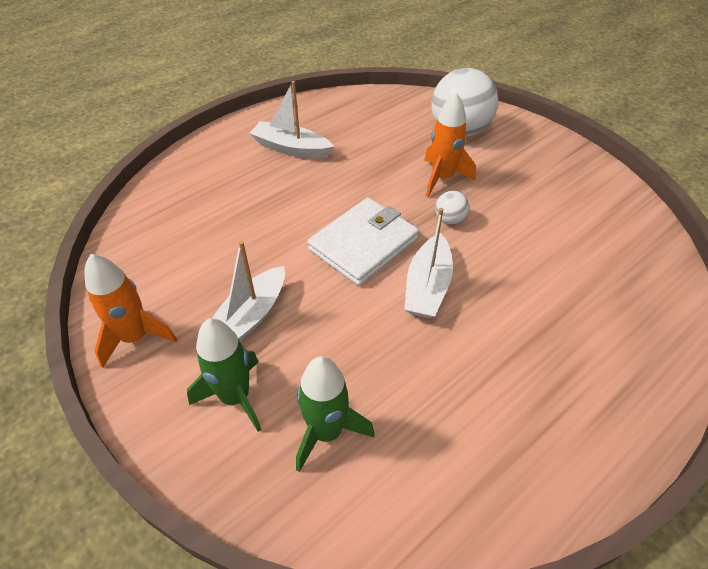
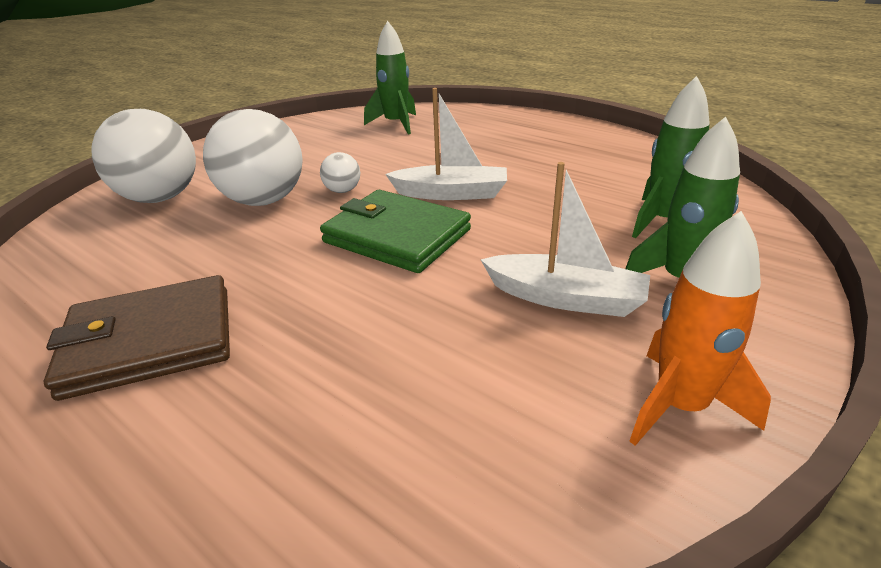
camera: 100 degrees left, 15 degrees down
(291, 148) = (150, 341): white boat -> brown wallet
(363, 244) = (397, 236): white wallet -> green wallet
(442, 178) = (264, 200): orange rocket -> white ball
(621, 269) = (396, 124): none -> green rocket

